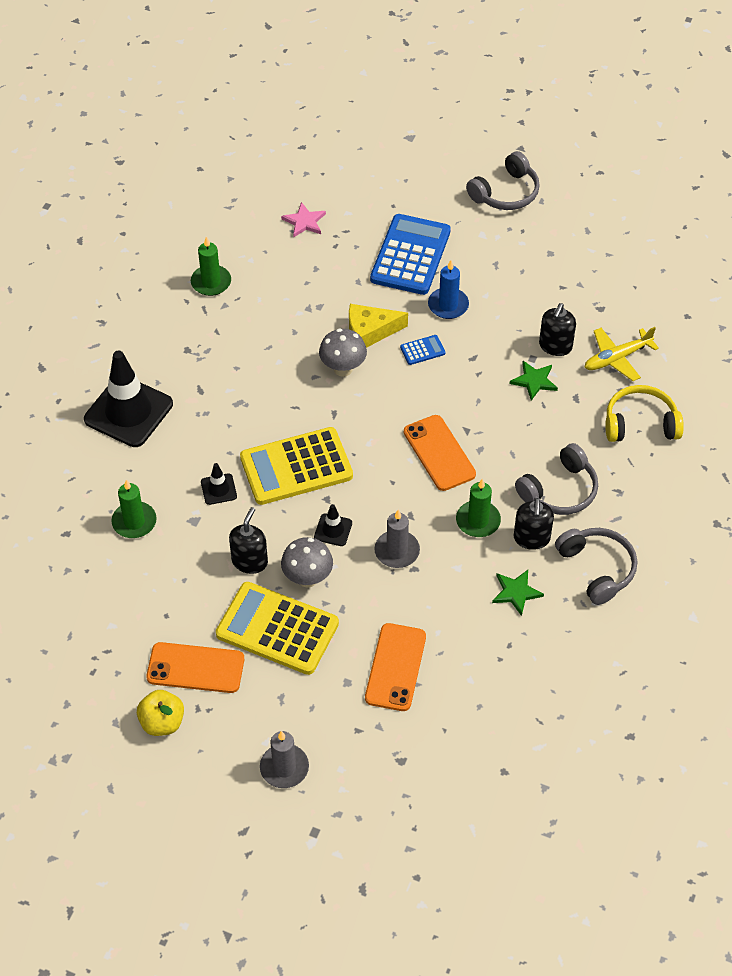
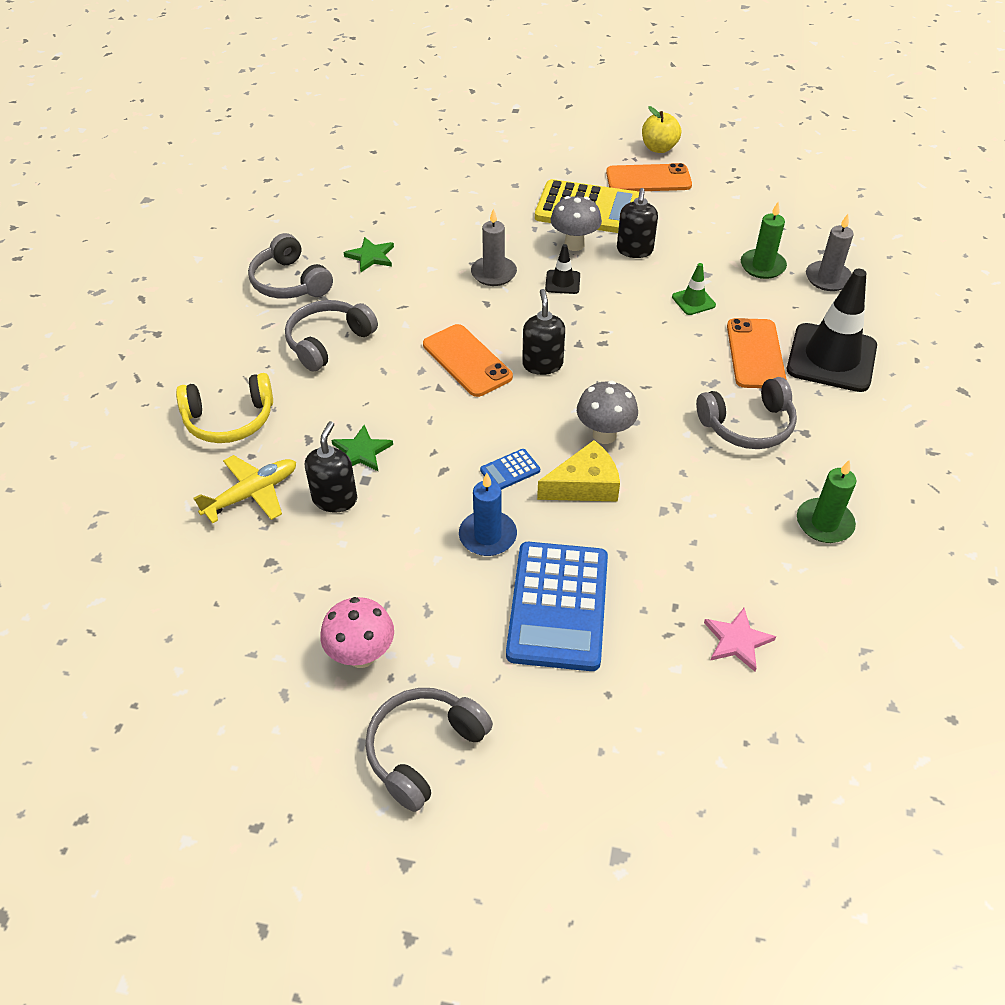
camera: 170 degrees right, 5 degrees down
(218, 489) = (693, 301): black traffic cone -> green traffic cone
(228, 361) = (747, 425): none -> grey headphones
(284, 768) = (550, 136): grey candle -> grey candle (828, 278)
(296, 467) = (620, 329): yellow calculator -> none
(395, 667) = (475, 197): orange phone -> orange phone (755, 354)
(478, 521) = (415, 306): green candle -> none
(531, 538) = (357, 298): black soap dispenser -> black soap dispenser (542, 364)
(539, 244) = (361, 655): none -> pink mushroom

